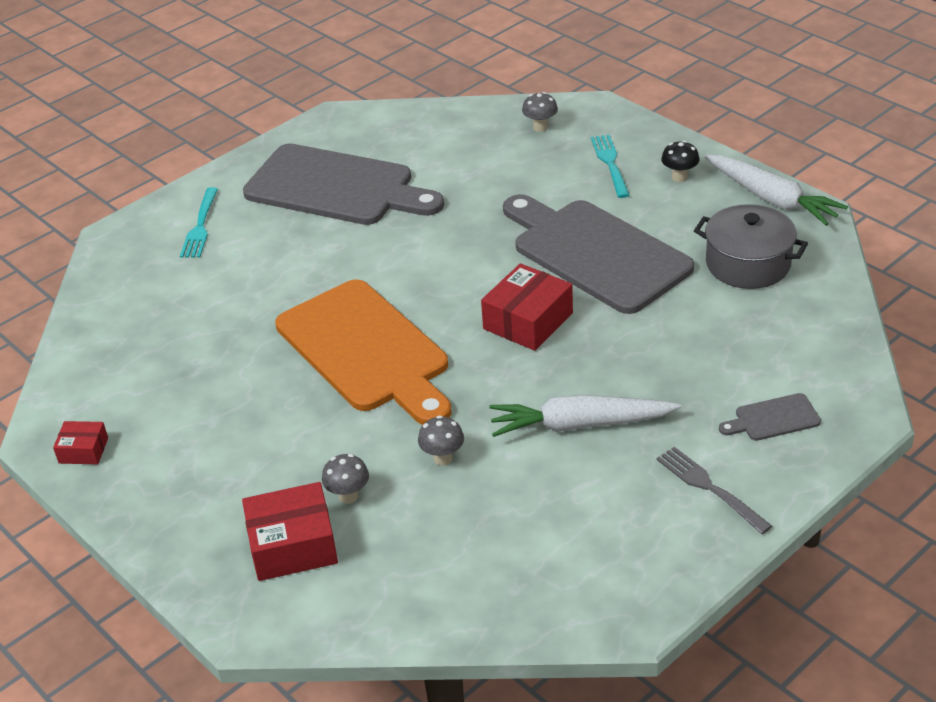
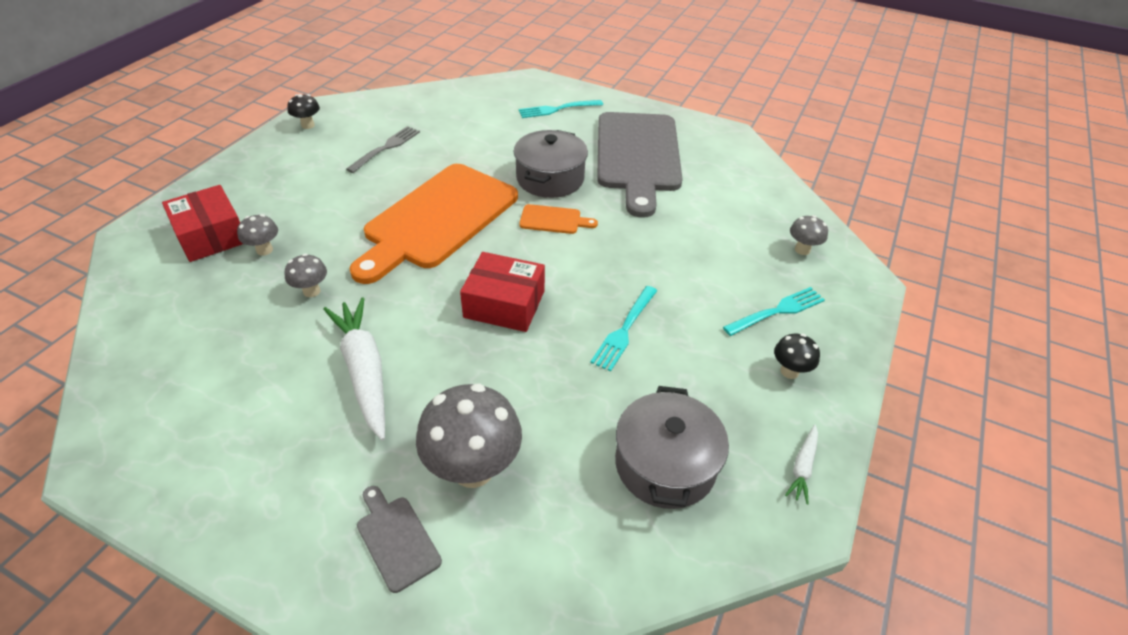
camera: 65 degrees right, 5 degrees up
(83, 450) = (308, 125): red box -> black mushroom
(339, 256) = (550, 178): none -> grey pot
(414, 267) = (553, 220): none -> orange cutting board
(595, 253) = (624, 330): grey cutting board -> turquoise fork
(709, 488) = (279, 496): grey fork -> grey fork (386, 148)
(718, 367) = (473, 469): none -> grey mushroom
(771, 199) = (802, 467): white carrot -> white carrot, size x0.47

